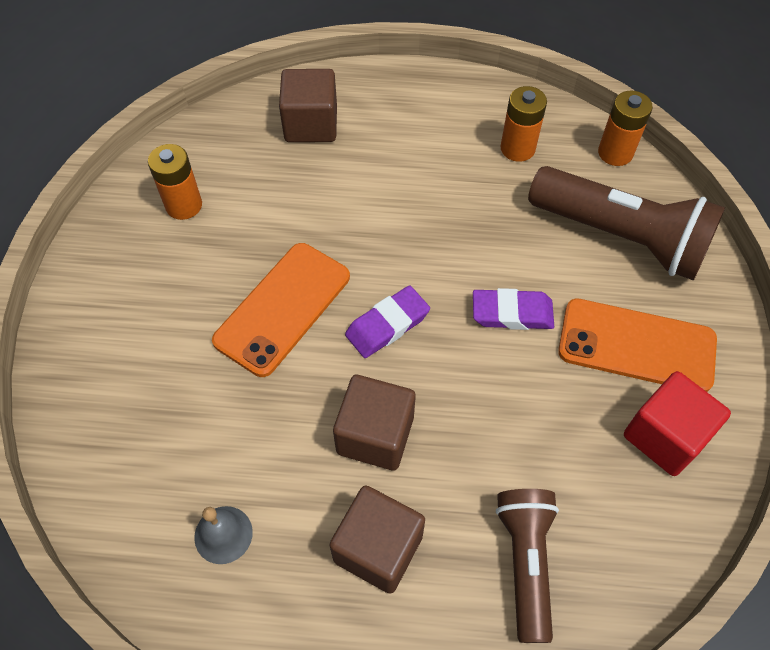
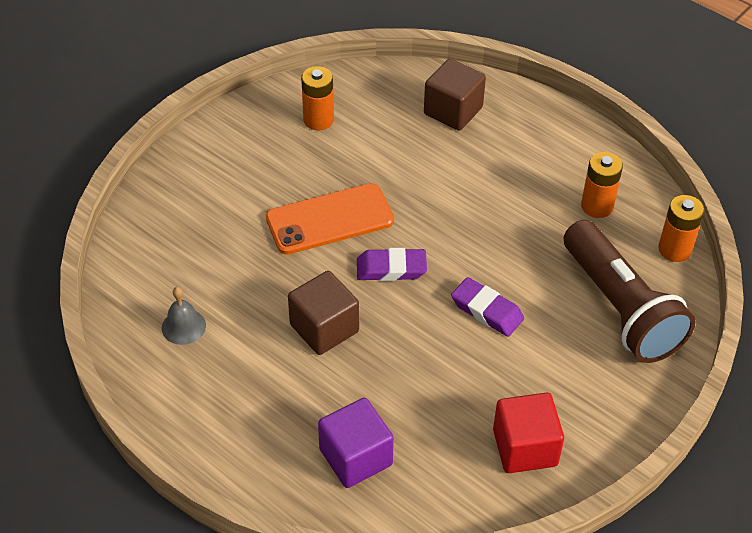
camera: 35 degrees right, 10 degrees down
(378, 548) = (269, 391): brown cube -> none
(525, 562) = (355, 457): brown flashlight -> purple cube
(636, 345) = (560, 382): orange phone -> none

